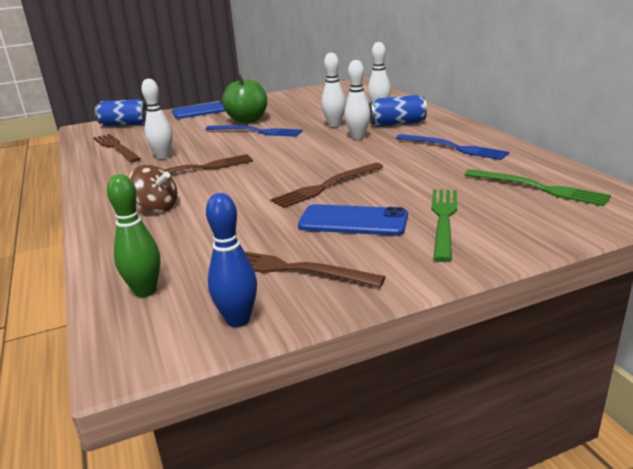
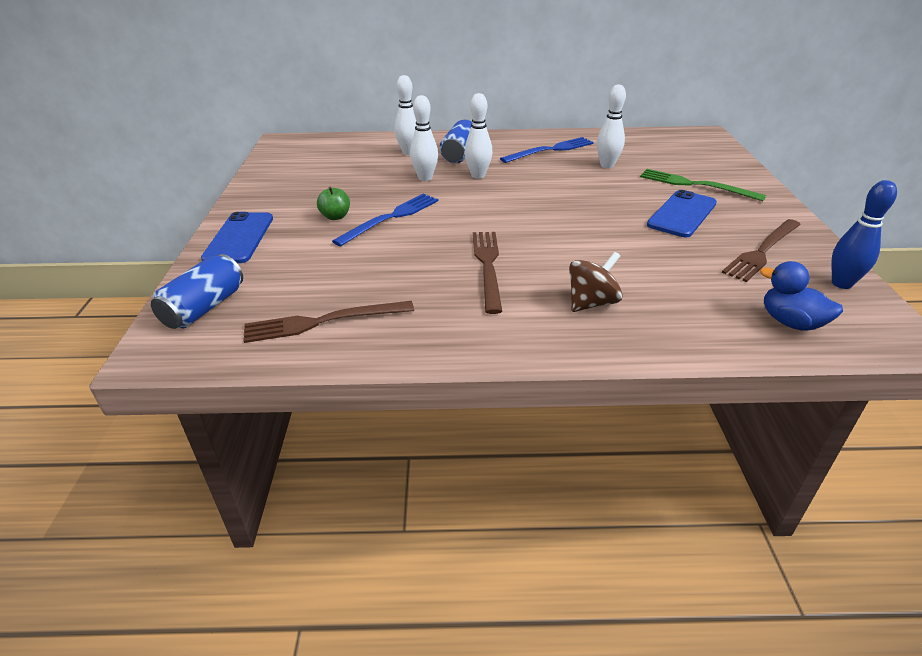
camera: 70 degrees left, 10 degrees up
(145, 291) = (791, 322): green bowling pin -> blue duck
(163, 156) = (414, 286): white bowling pin -> white bowling pin (607, 165)
(247, 120) = (335, 216): green apple -> green apple, size x0.54
(326, 186) = (598, 211): brown fork -> none
(538, 188) = (657, 147): green fork -> none

